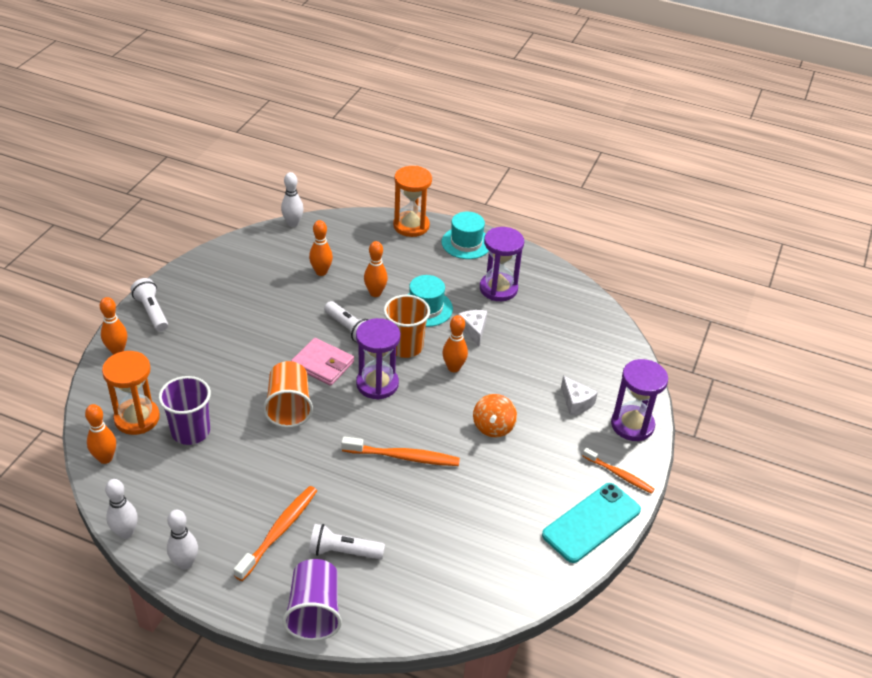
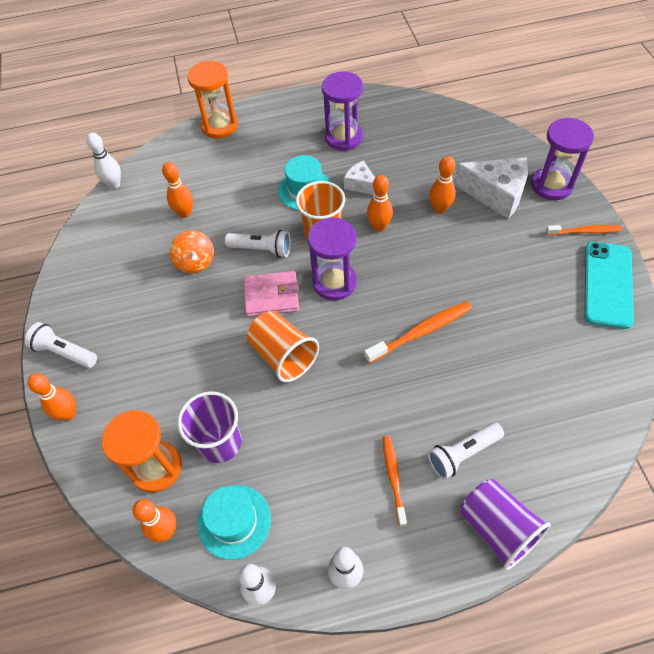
camera: 30 degrees left, 15 degrees up
(279, 531) = (393, 478): orange toothbrush -> orange toothbrush, size x0.66
(375, 293) = (250, 203): orange bowling pin -> orange bowling pin (440, 209)
(466, 243) = (279, 114): turquoise hat -> turquoise hat (234, 521)
(493, 427) = (460, 256): orange spinning top -> orange spinning top (195, 262)
(576, 402) = (496, 194): white cheese -> white cheese, size x1.81

